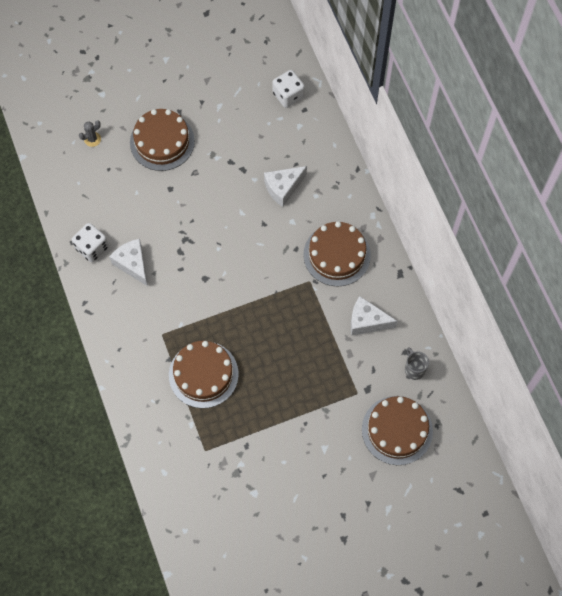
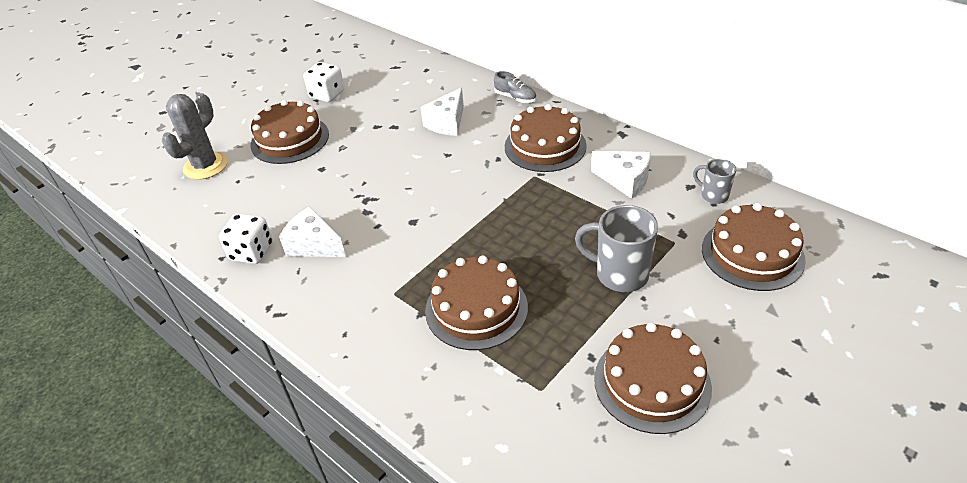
camera: 25 degrees left, 25 degrees down
(92, 139) = (205, 166): grey cactus -> grey cactus, size x2.08
(267, 481) = (652, 382): none -> brown cake
(288, 95) = (403, 67): white dice -> white dice (327, 94)
(304, 398) = (619, 274): none -> grey mug
(351, 187) = (515, 98): none -> grey shoe
(367, 321) = (625, 180): white cheese -> white cheese turned 135 degrees counterclockwise

